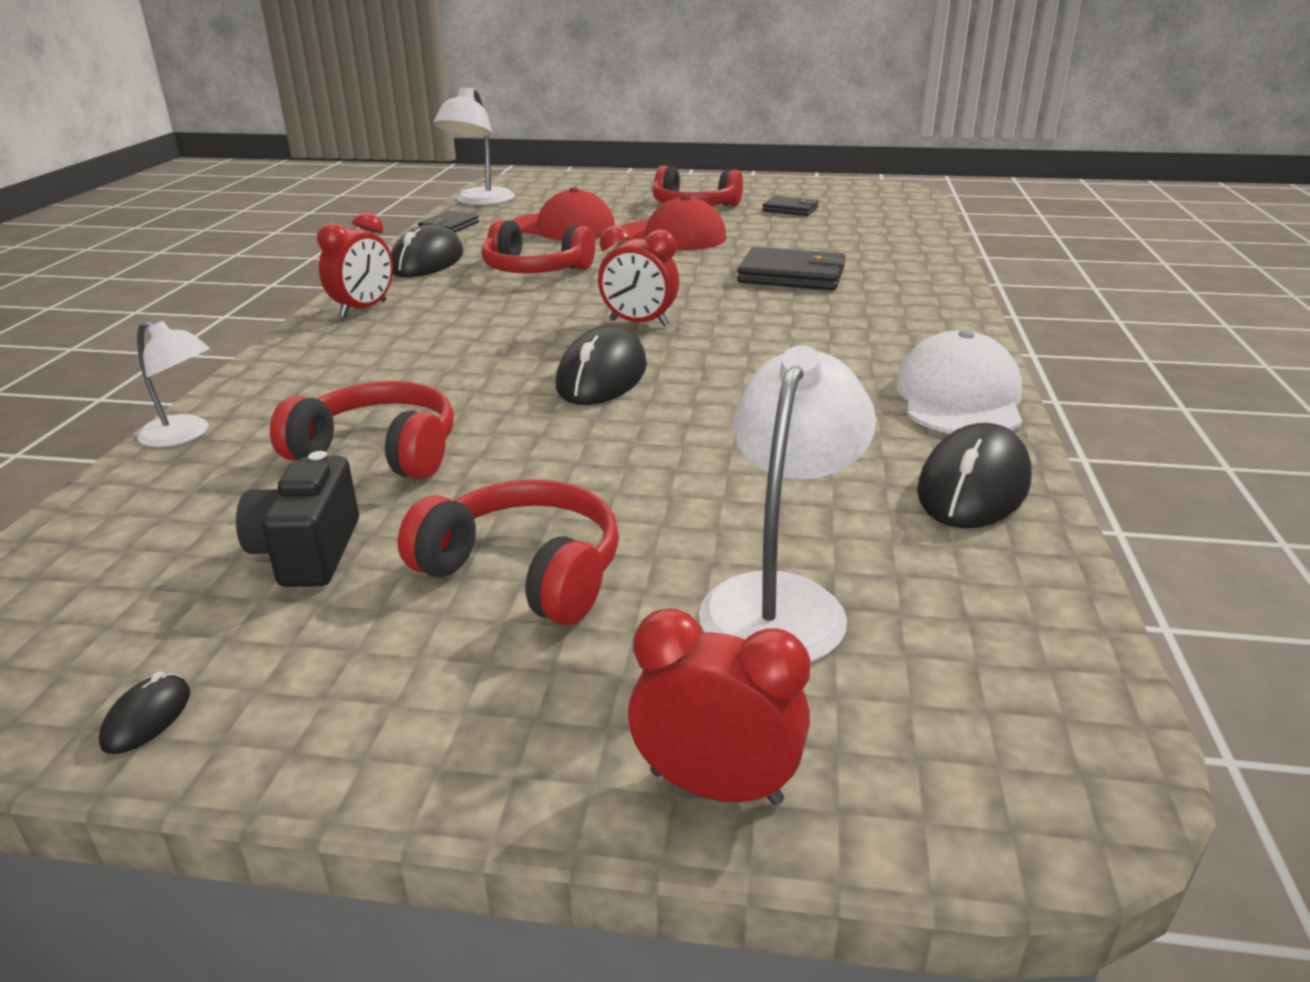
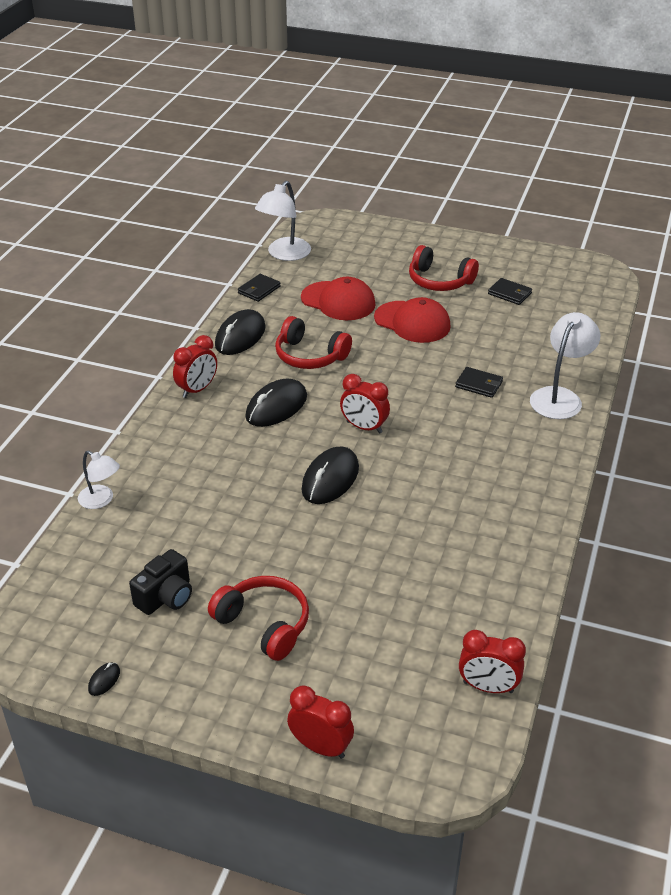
camera: 10 degrees right, 10 degrees up
(308, 552) = (166, 597): black camera -> black camera turned 150 degrees counterclockwise
(379, 452) = (201, 528): red headphones -> none
(780, 600) = (377, 659): white lamp -> white lamp (560, 397)
(792, 275) = (479, 384): black wallet -> black wallet, size x0.61
(959, 398) = (529, 527): white cap -> none
(973, 486) = (502, 600): black mouse -> black mouse (276, 407)
(1033, 617) = (488, 687): none -> red clock

